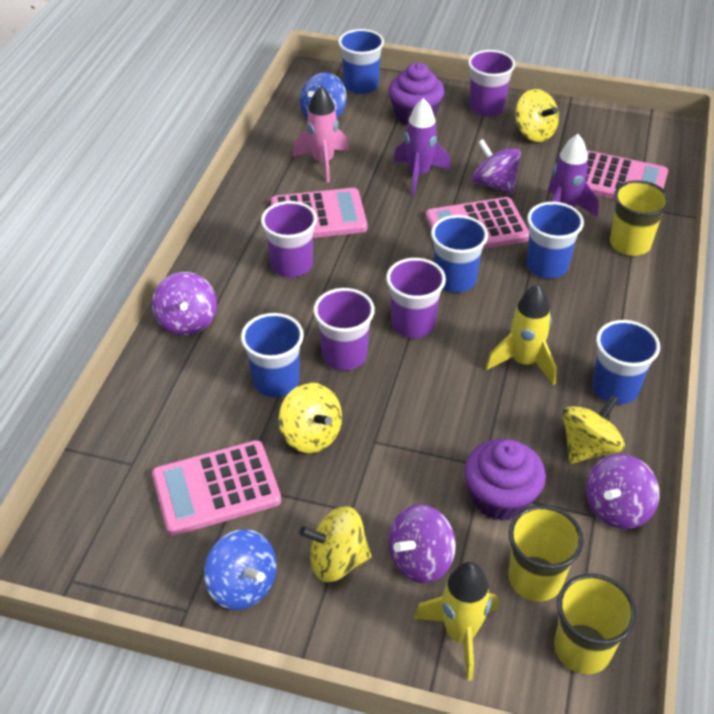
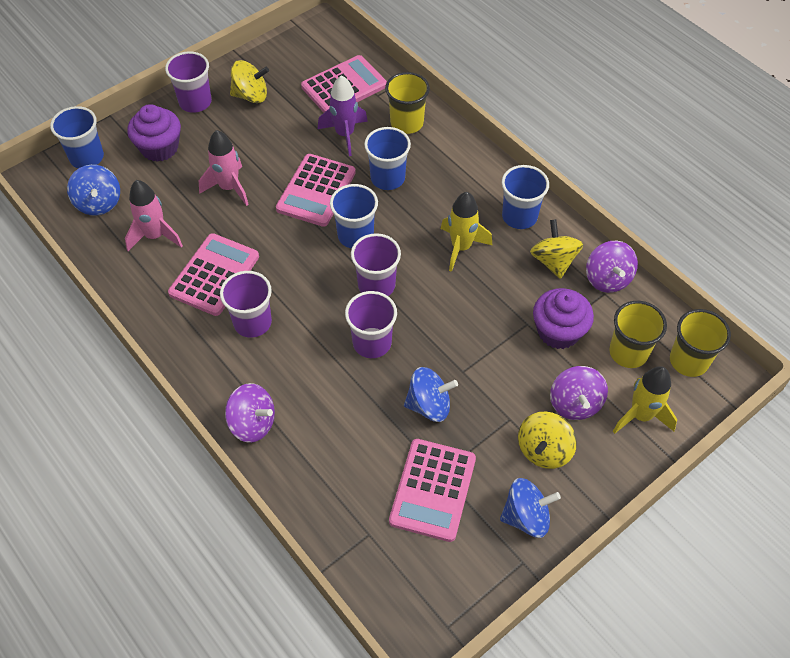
camera: 55 degrees left, 10 degrees up
(276, 381) = (362, 398): blue cup -> none
(311, 435) = (429, 405): yellow spinning top -> blue spinning top
(419, 175) = (229, 188): purple rocket -> pink rocket
(494, 184) = (282, 152): purple spinning top -> none

